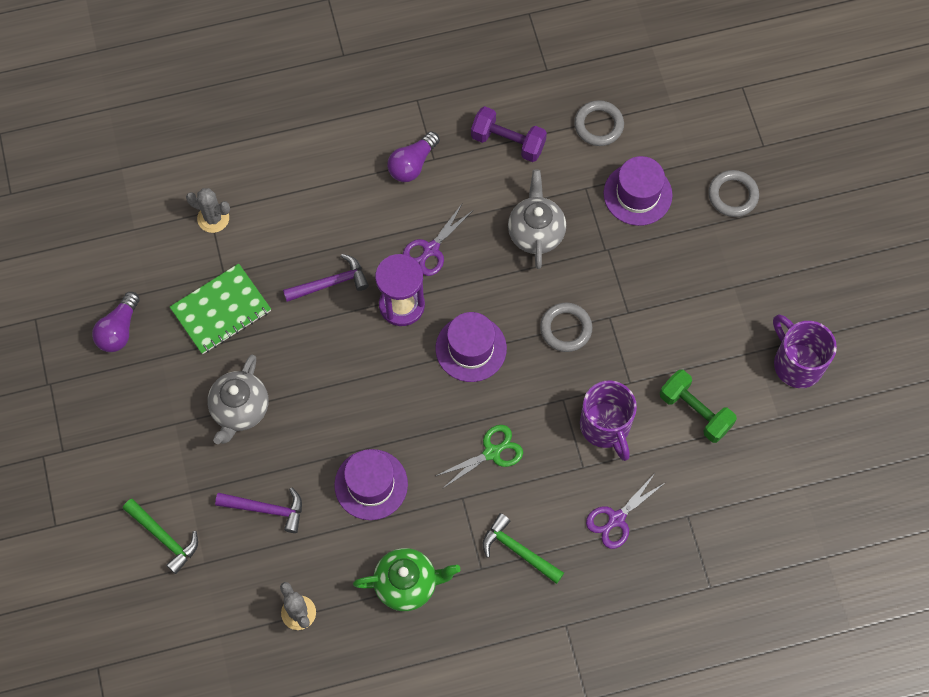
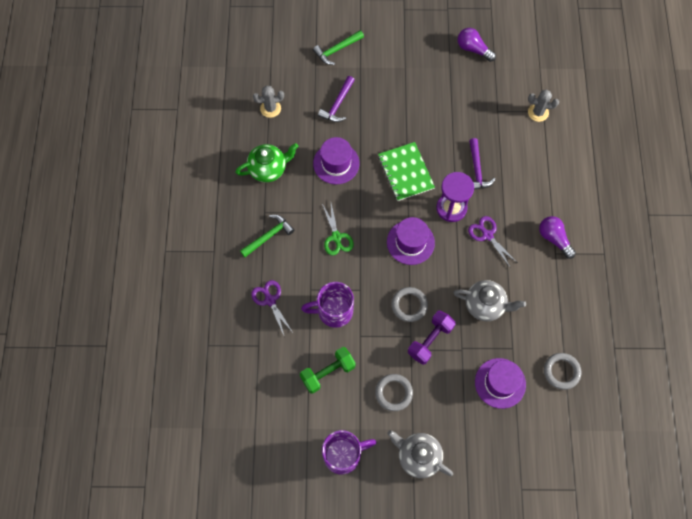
camera: 105 degrees right, 0 degrees up
(213, 218) = (538, 112): grey cactus -> grey cactus turned 60 degrees clockwise
(221, 310) = (473, 105): green notebook -> green notebook (406, 172)
(240, 409) = (404, 103): grey teapot -> grey teapot (418, 456)
(407, 584) = (268, 169): green teapot -> green teapot turned 120 degrees counterclockwise
(508, 142) = (559, 305): purple dumbbell -> purple dumbbell (430, 340)
(733, 195) = (485, 452): grey ring -> grey ring (393, 393)

